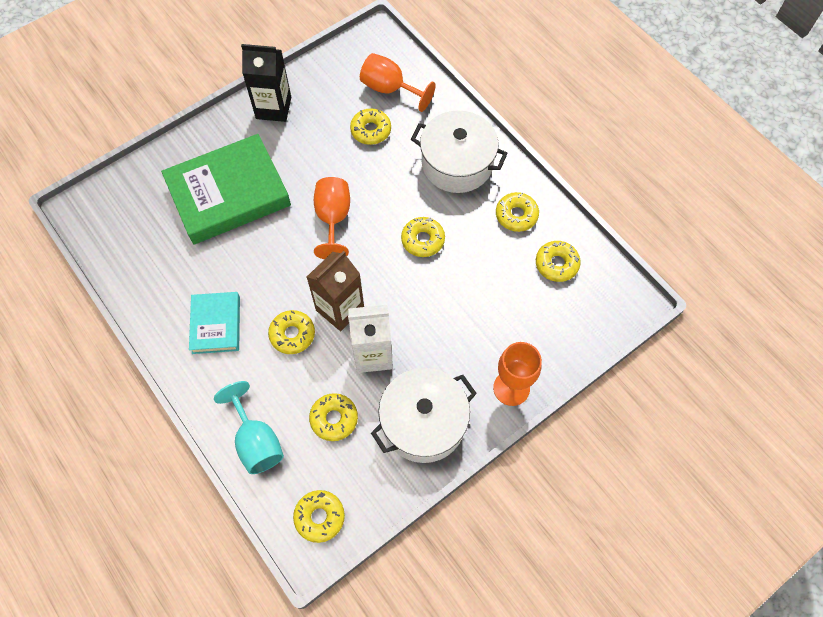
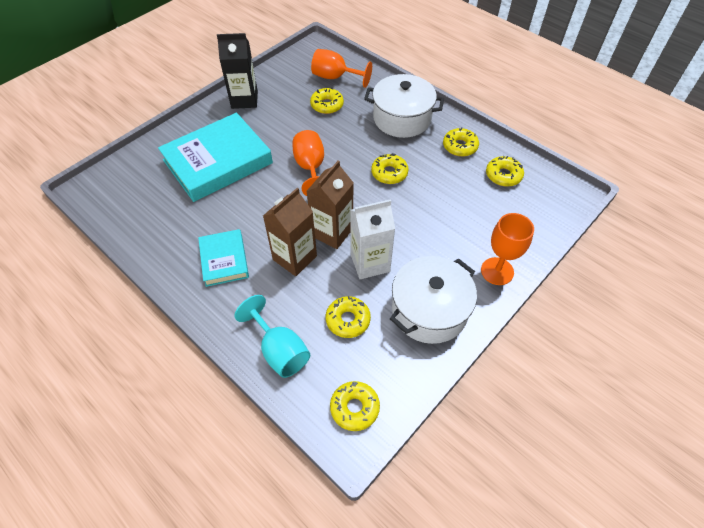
camera: 10 degrees left, 10 degrees down
(228, 194) = (218, 162): green book -> turquoise book
(292, 334) = (294, 258): yellow donut -> brown carton

